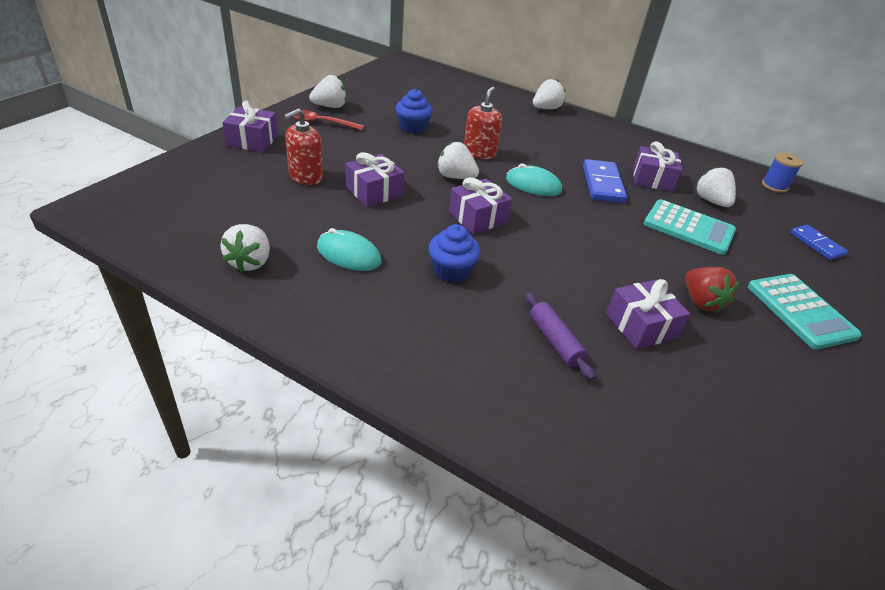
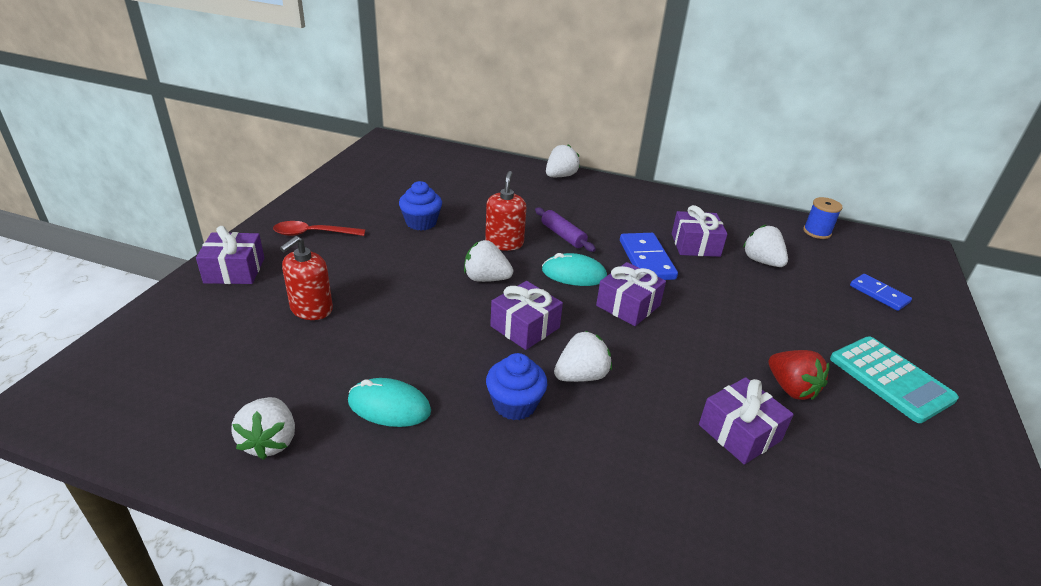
camera: 10 degrees left, 5 degrees down
(330, 106) = (318, 210): white strawberry -> white strawberry (581, 376)
(374, 191) = (398, 314): purple gift -> purple gift (628, 305)
(555, 340) = (655, 473): purple rolling pin -> purple rolling pin (563, 235)
(688, 228) = (750, 298): turquoise calculator -> none

